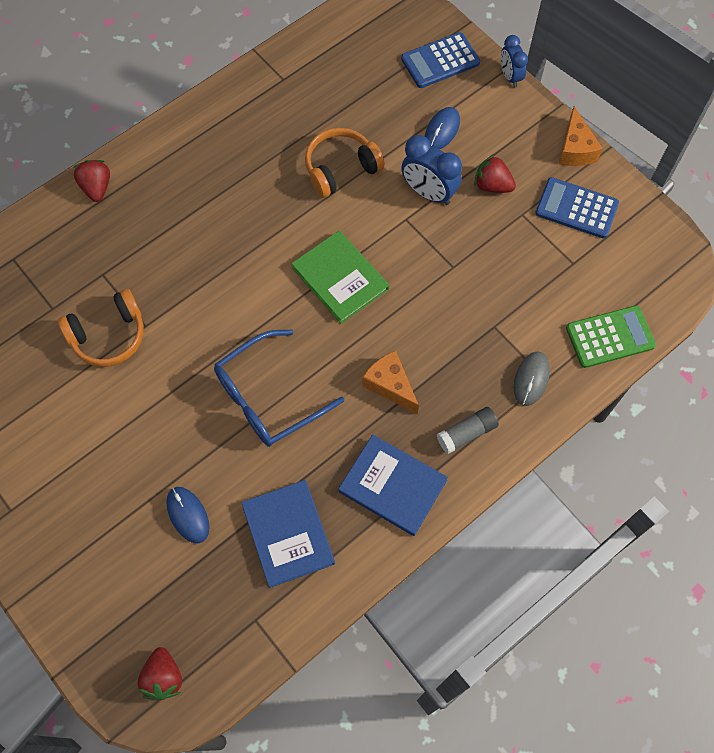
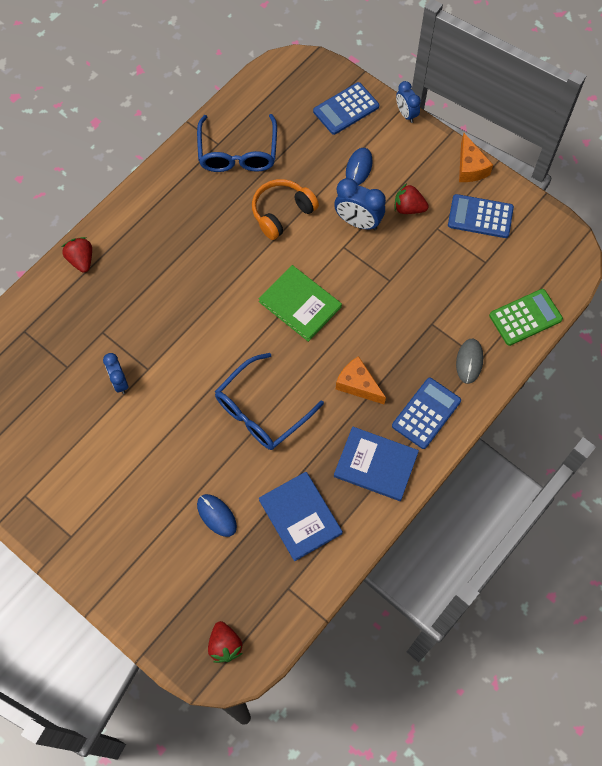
camera: 10 degrees left, 0 degrees up
(109, 336) = (119, 382): orange headphones -> blue clock
(303, 93) = (238, 153): none -> blue glasses
(466, 433) = (426, 413): grey glue stick -> blue calculator

